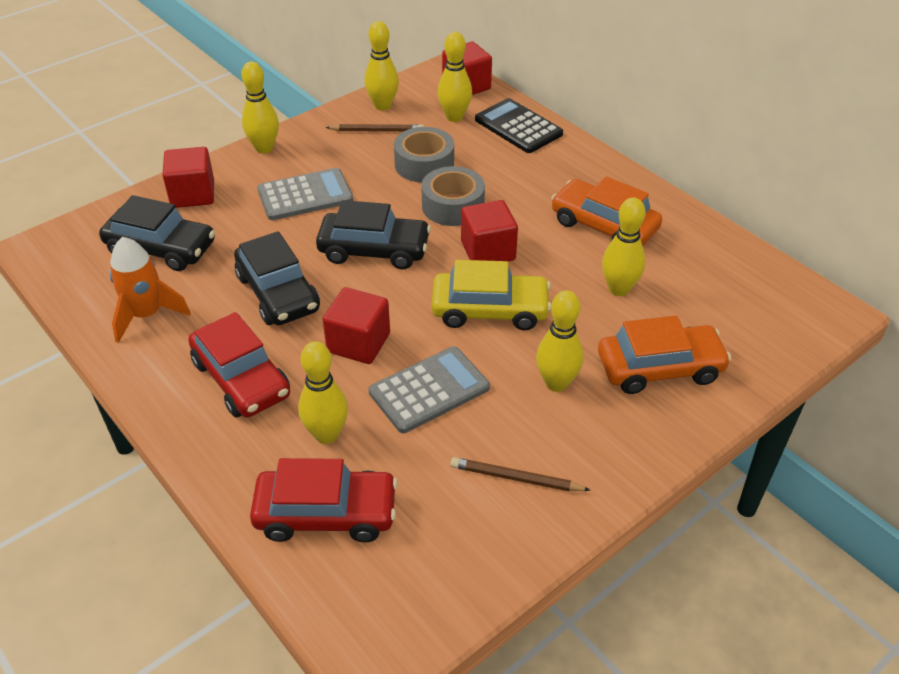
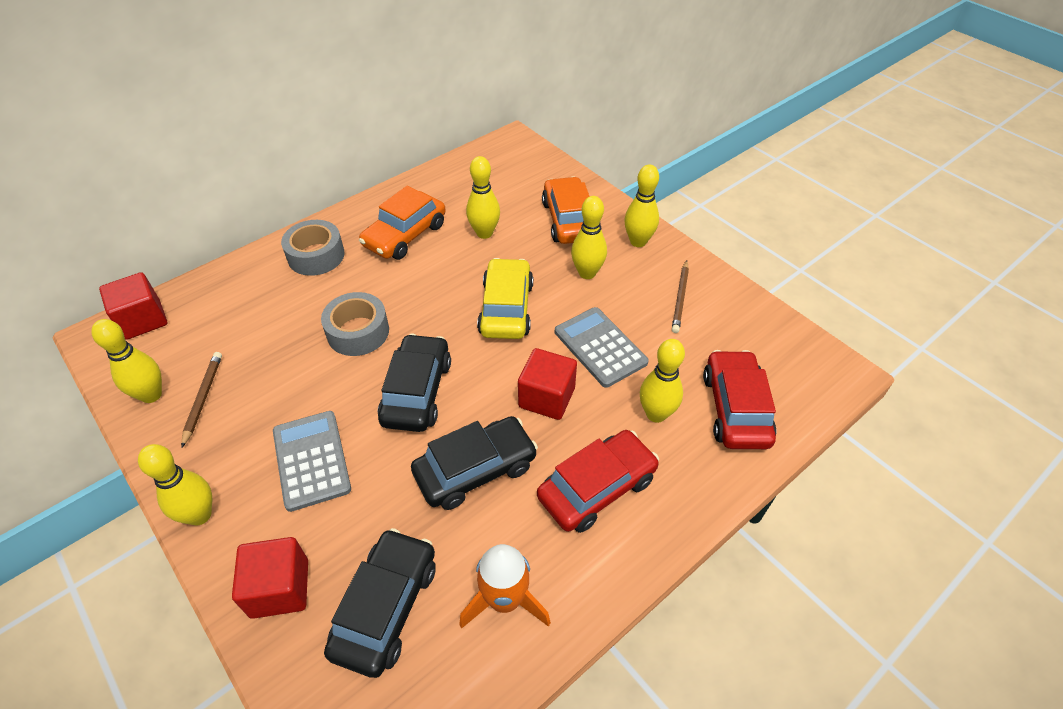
camera: 90 degrees left, 5 degrees up
(424, 164) = (282, 355): grey tape -> grey tape (316, 256)
(454, 117) = (201, 330): yellow bowling pin -> yellow bowling pin (638, 241)
(488, 251) = (429, 308): red cube -> none
(518, 127) = (239, 281): black calculator -> none

